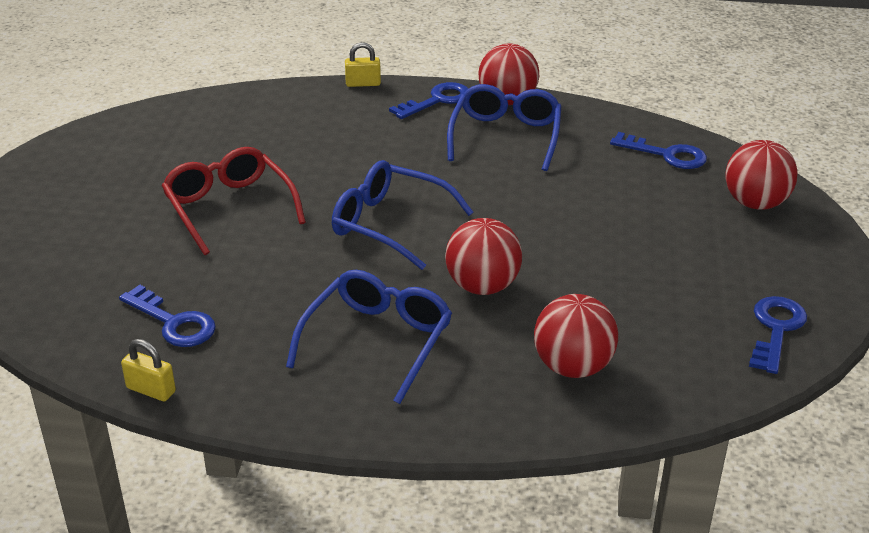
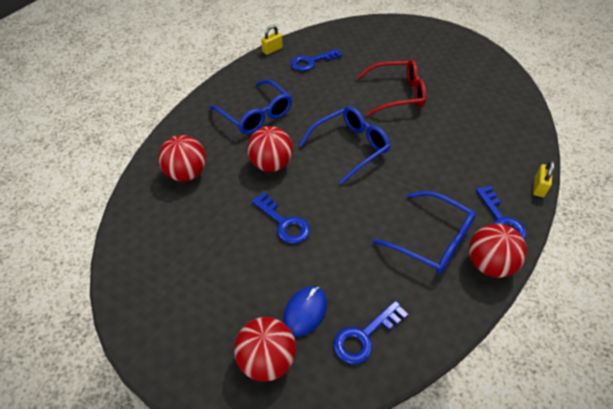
camera: 115 degrees right, 15 degrees up
(679, 195) = (305, 312): none -> blue mouse
(776, 329) = (141, 280): blue key -> blue key (284, 223)

